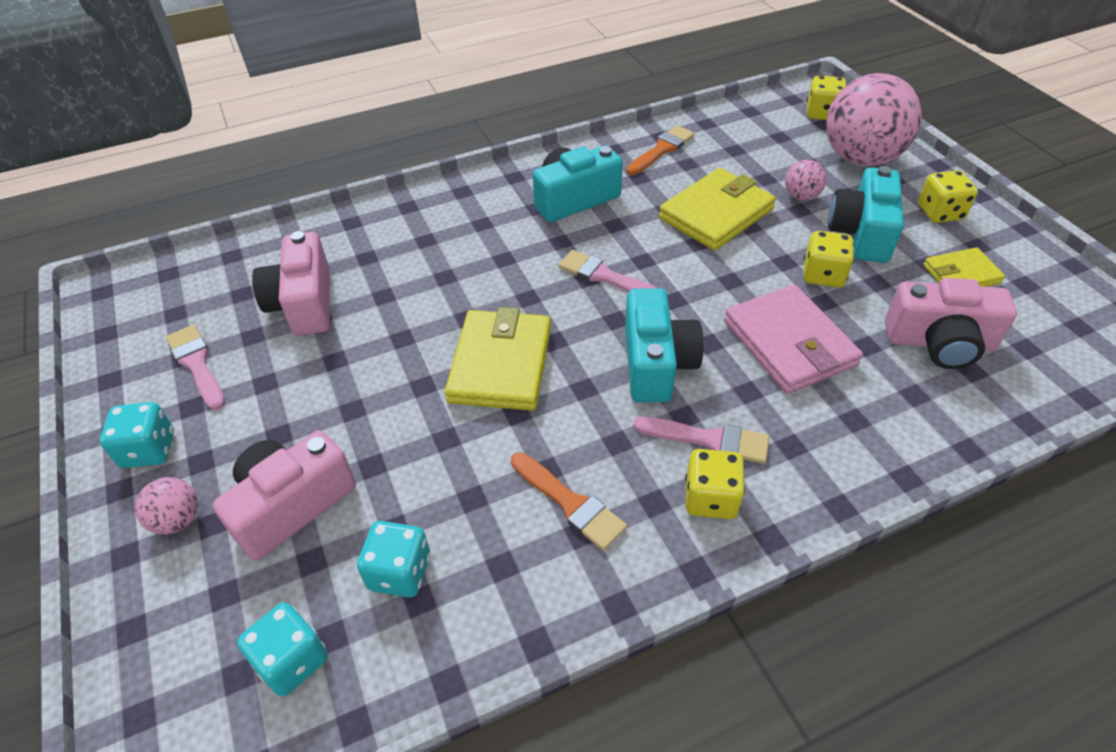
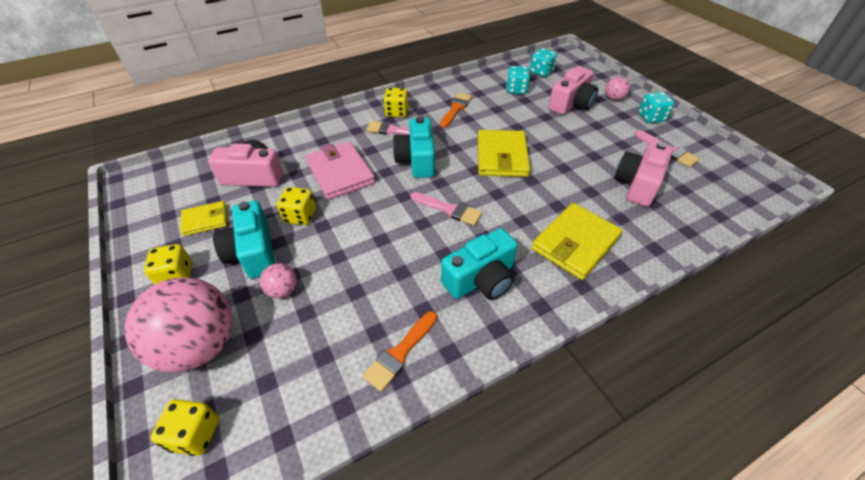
camera: 175 degrees right, 0 degrees up
(304, 303) = (637, 184): pink camera -> pink camera turned 135 degrees counterclockwise
(569, 503) = (455, 109): orange brush -> orange brush turned 75 degrees clockwise
(716, 214) = (361, 267): yellow wallet -> yellow wallet (575, 243)
(861, 233) = (253, 252): turquoise camera -> turquoise camera turned 150 degrees clockwise

